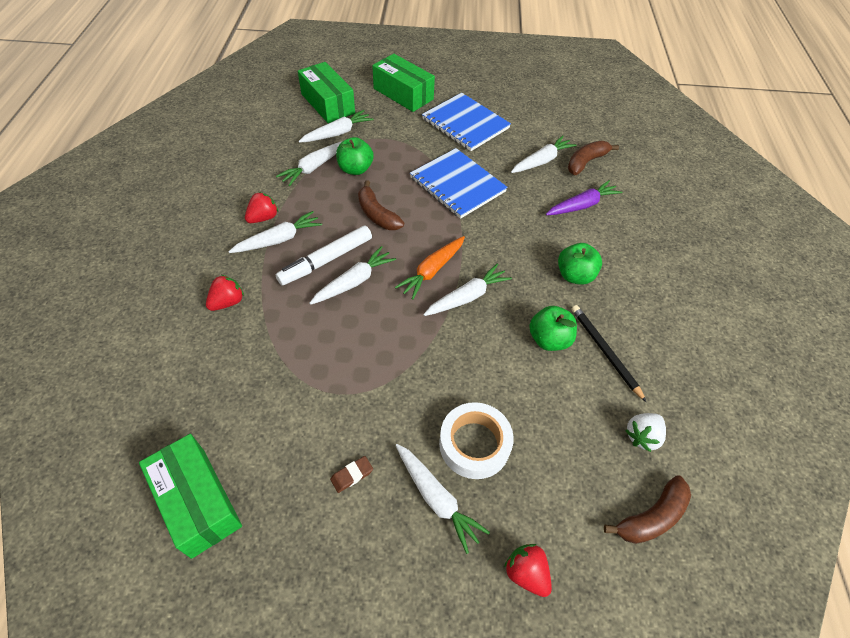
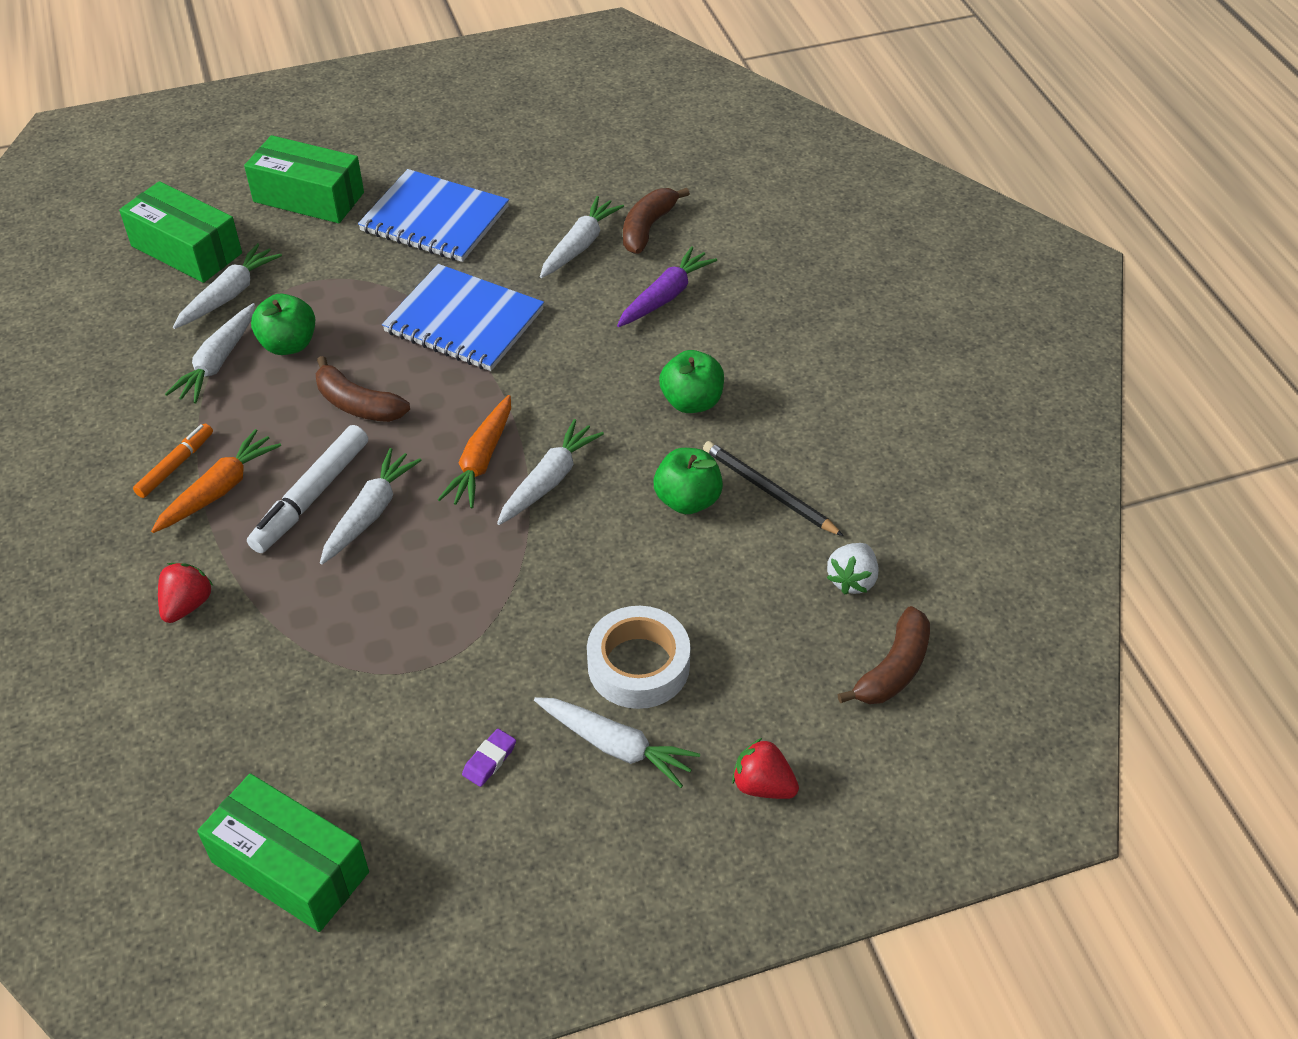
camera: 20 degrees left, 5 degrees down
(263, 218) = (176, 465): red strawberry -> orange marker
(278, 240) = (219, 490): white carrot -> orange carrot
(352, 475) = (489, 760): brown eraser -> purple eraser

